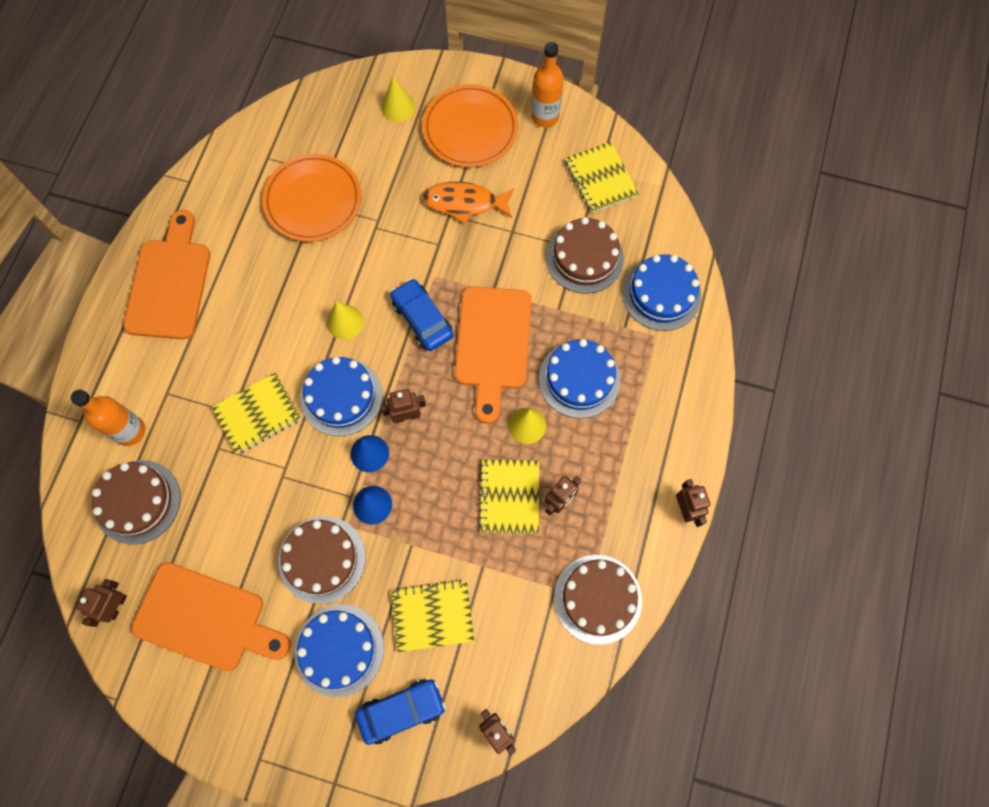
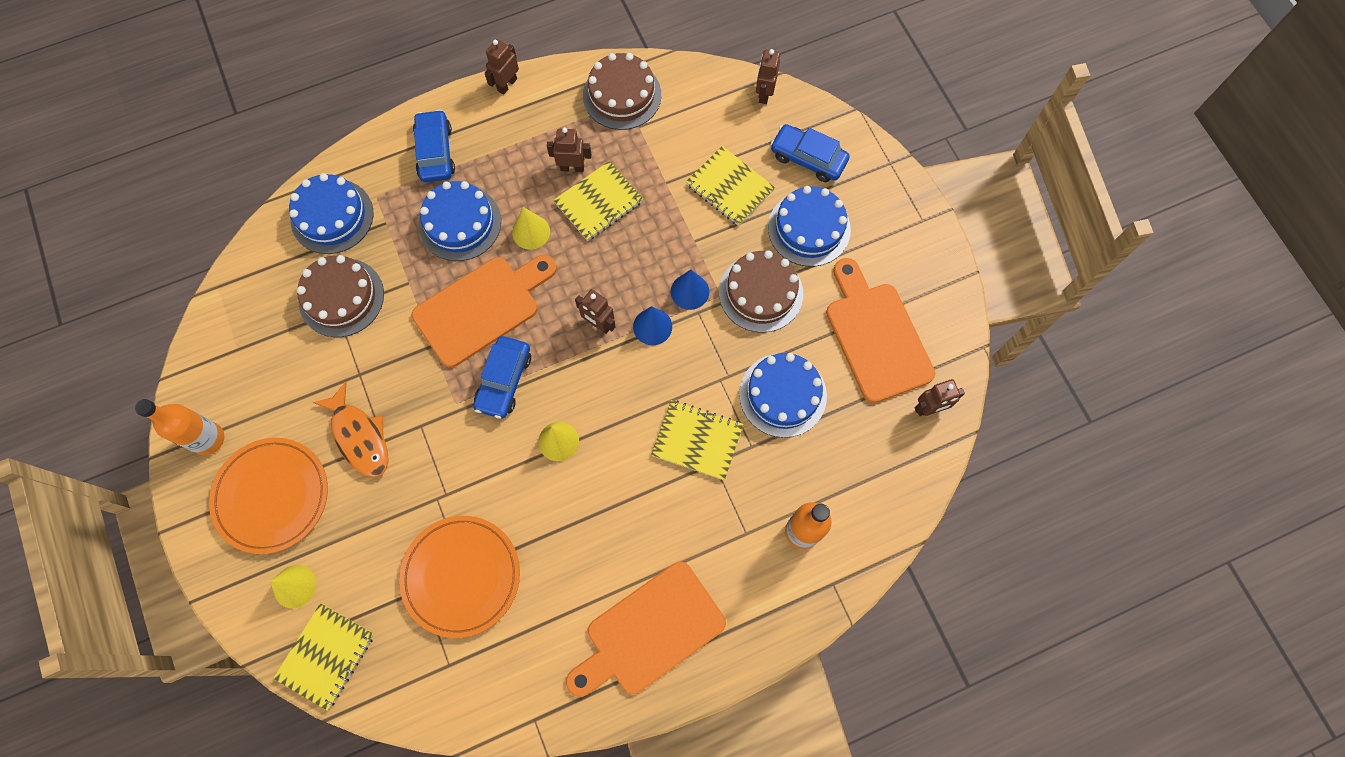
camera: 130 degrees left, 0 degrees up
(137, 501) = (847, 469): brown cake -> none
(341, 396) = (625, 387): blue cake -> blue cake (783, 395)
(600, 179) = (247, 341): yellow notebook -> yellow notebook (326, 656)
(661, 406) = (435, 152): none -> blue car

